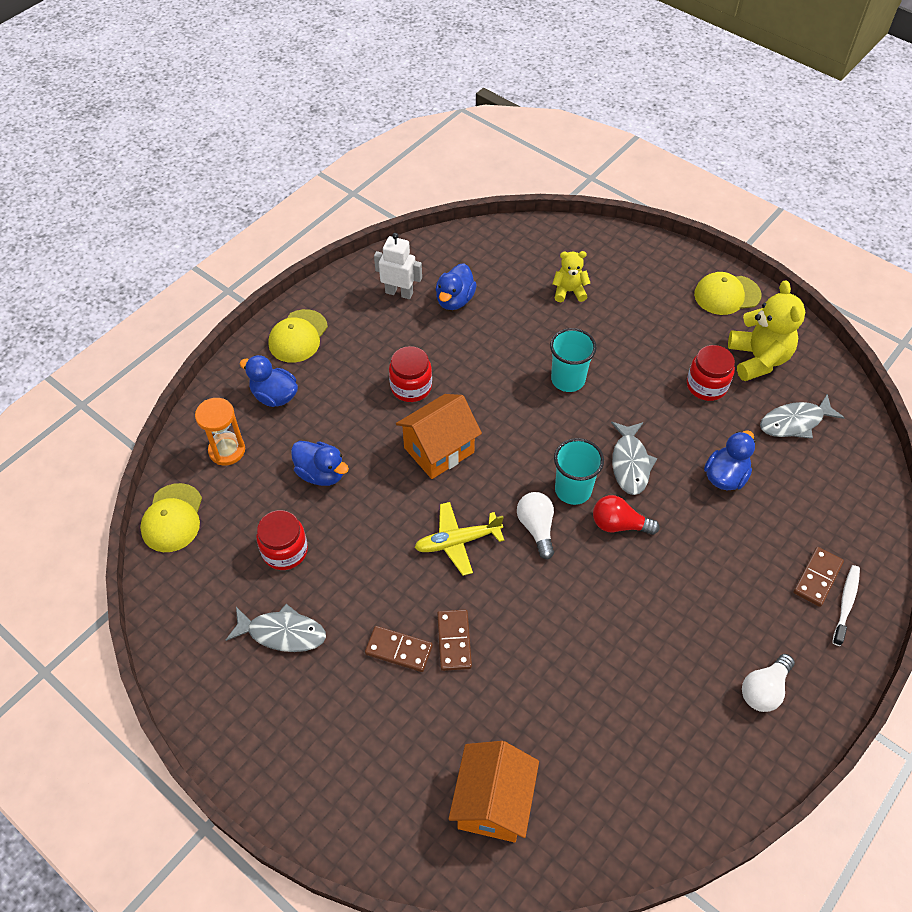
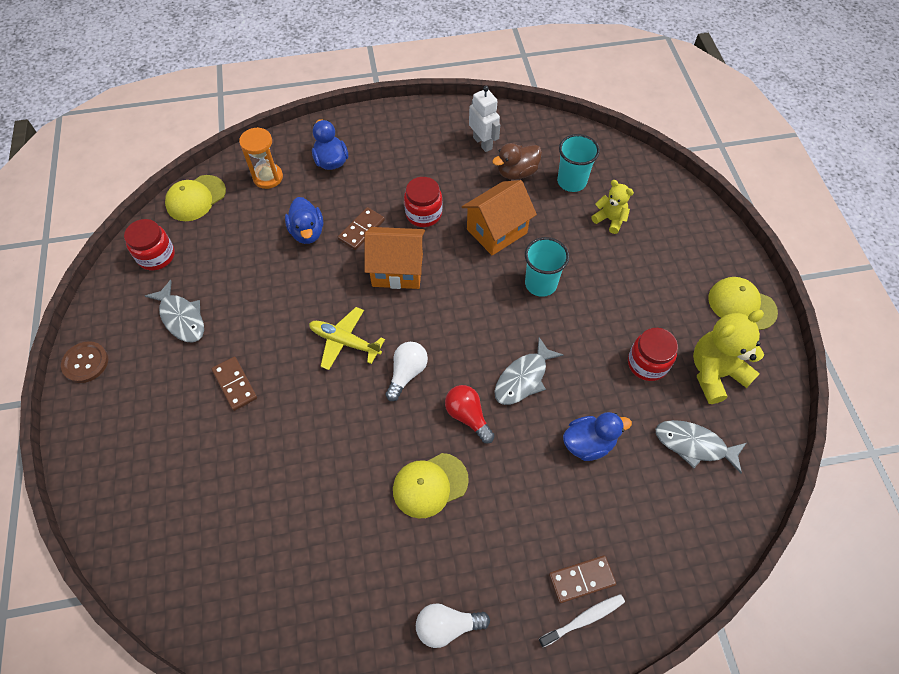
camera: 40 degrees right, 5 degrees up
(230, 744) = (85, 363): none -> brown button
(285, 551) = (235, 266): red jar -> red jar (156, 256)
(298, 336) = (385, 131): yellow cap -> yellow cap (430, 485)
(454, 641) = (273, 407): brown domino -> brown domino (361, 230)
(455, 300) = (517, 172): blue duck -> brown duck
(492, 802) = (186, 534): orange house -> orange house (496, 231)
(573, 490) = (460, 366): turquoise cup -> turquoise cup (571, 181)
(758, 359) = (715, 373): yellow teddy bear -> yellow teddy bear turned 150 degrees counterclockwise

